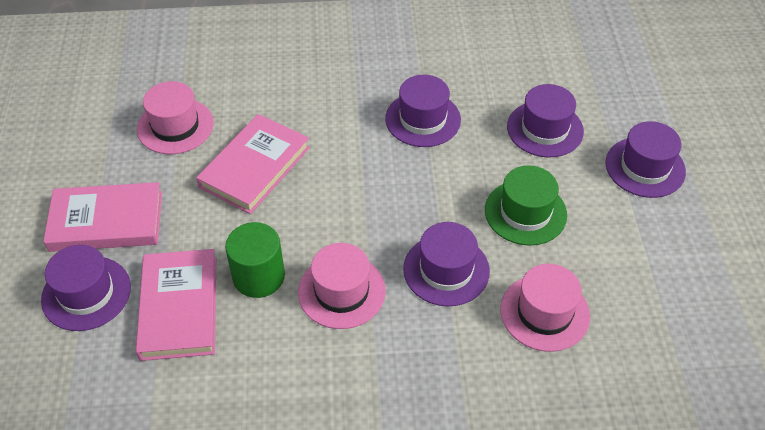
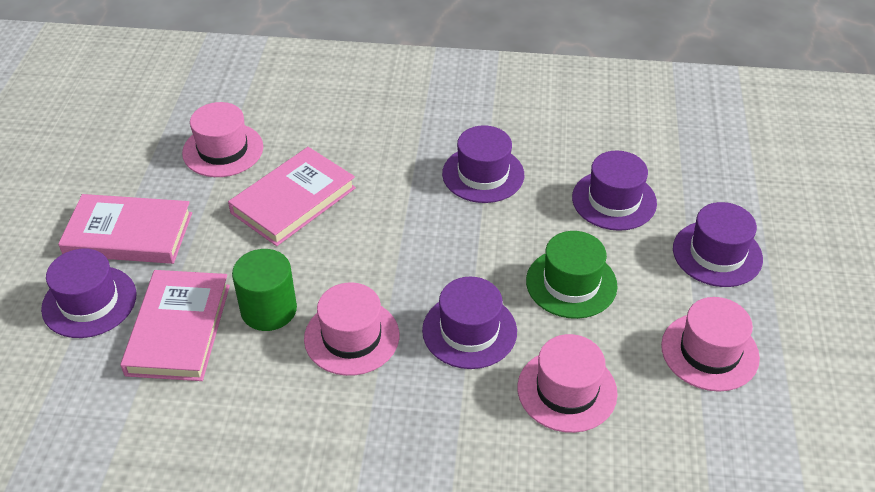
camera: 10 degrees right, 5 degrees down
(658, 258) = (709, 352): none -> pink hat

